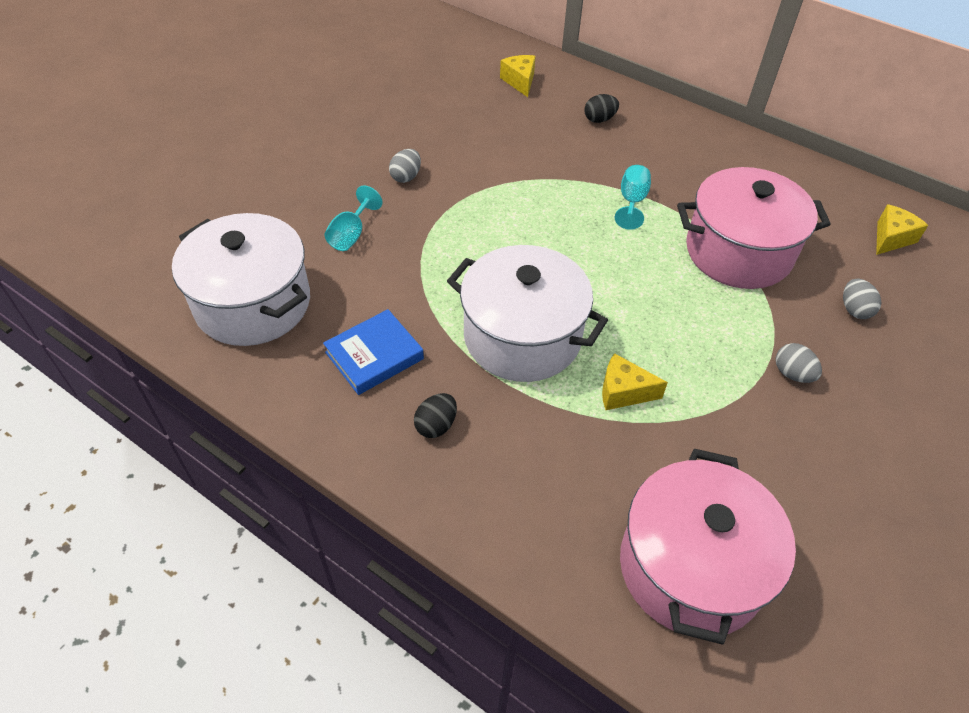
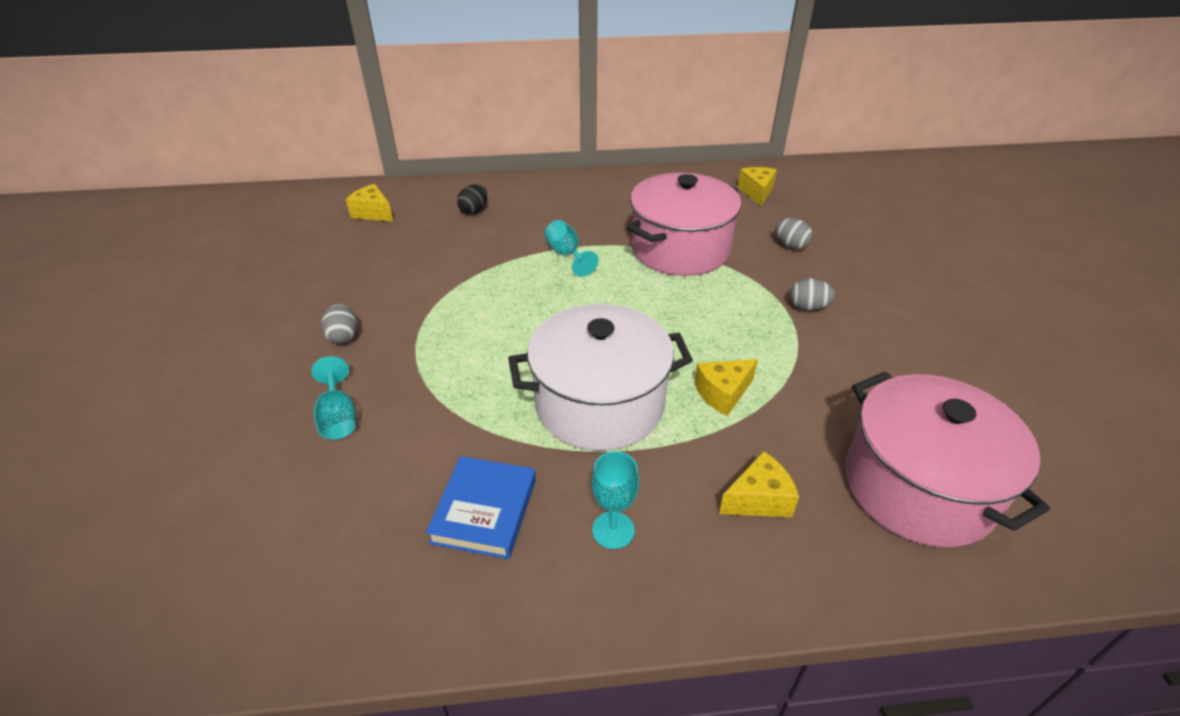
camera: 40 degrees left, 10 degrees down
(253, 303) = (290, 552): white pot -> none
(436, 425) = (613, 530): black egg -> turquoise goblet
(555, 481) = (758, 499): none -> yellow cheese

